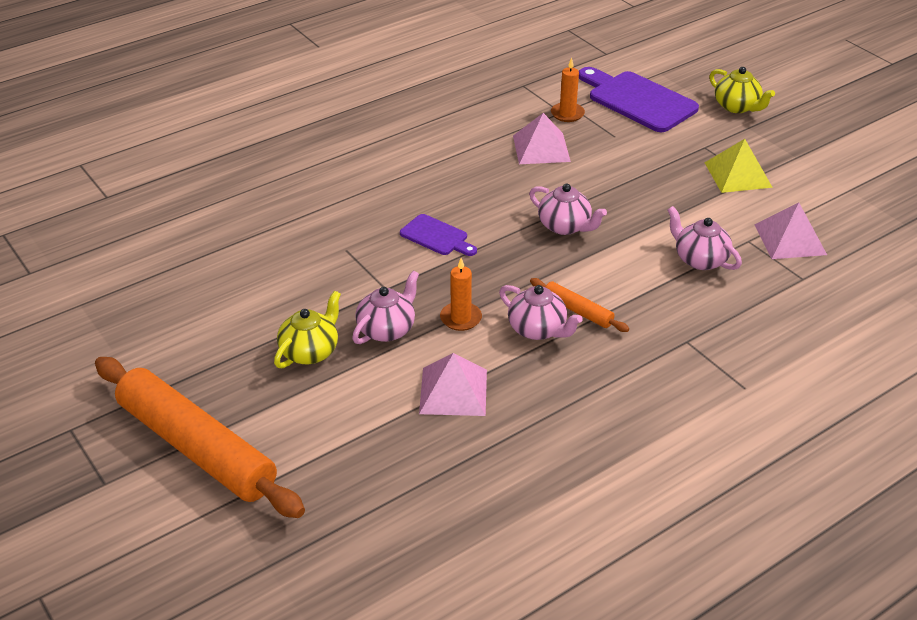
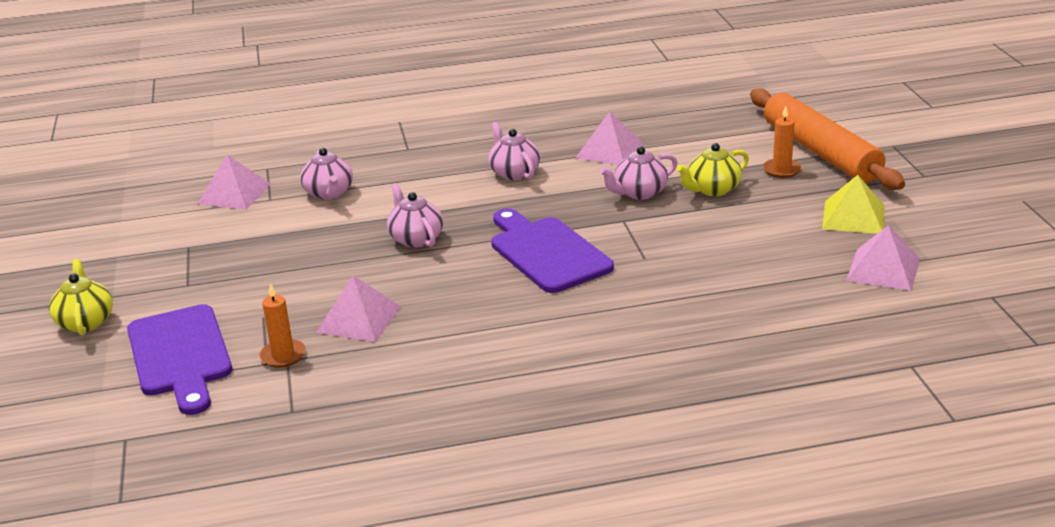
camera: 155 degrees left, 10 degrees down
(124, 282) = (883, 269): none -> pink pyramid
(437, 236) = (546, 252): purple cutting board -> purple cutting board, size x1.86
(461, 318) = (571, 189): orange candle -> orange candle (781, 170)
(578, 311) = (470, 178): orange rolling pin -> none
(738, 174) = (196, 251): yellow pyramid -> yellow pyramid (853, 217)

